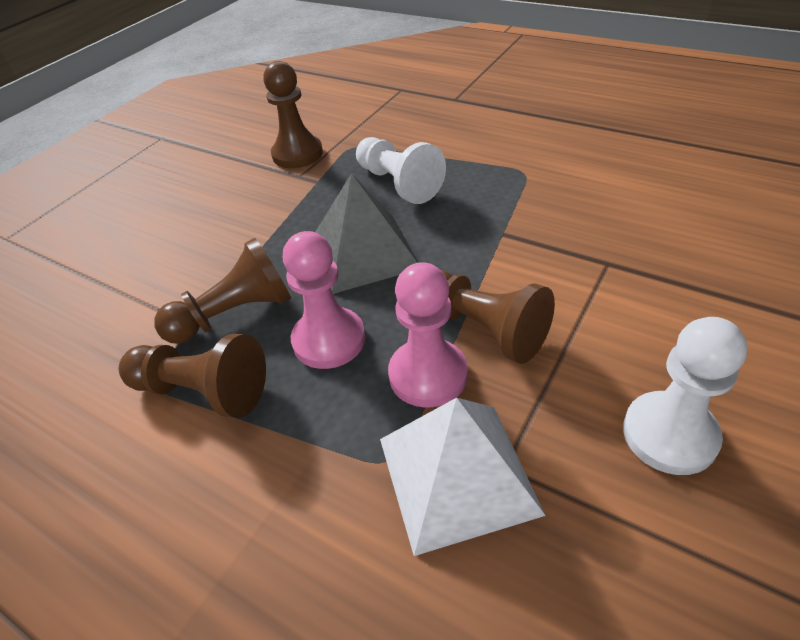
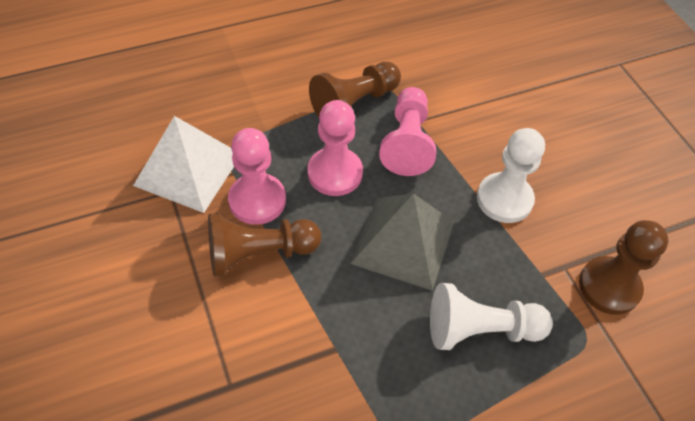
camera: 120 degrees right, 10 degrees up
(235, 314) = (407, 142): brown pawn -> pink pawn
(669, 434) = (99, 273): white pawn -> white pawn (504, 199)

